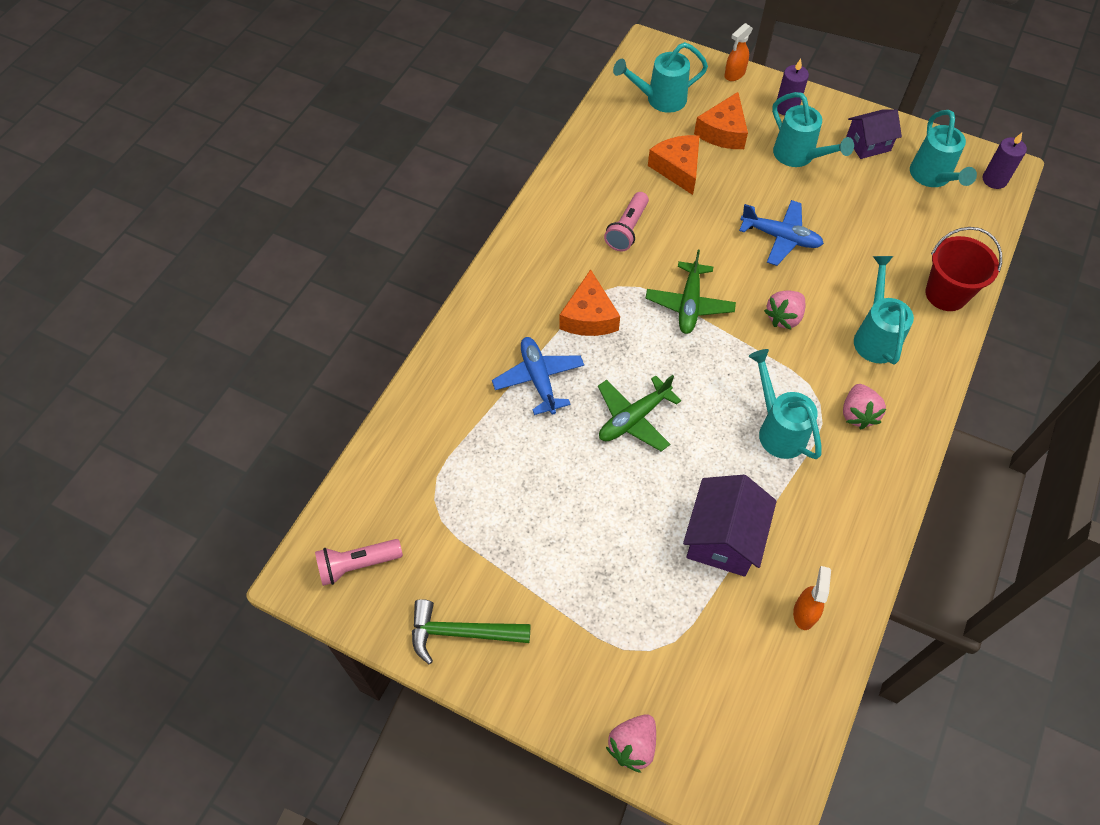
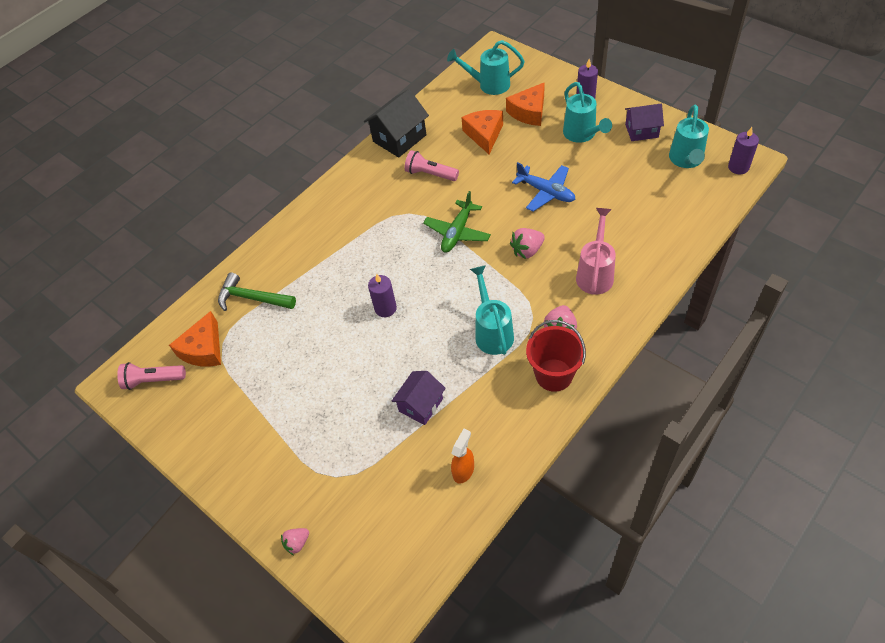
camera: 20 degrees right, 5 degrees down
(462, 632) = (206, 439): green hammer -> green hammer (252, 298)
(539, 379) = (326, 271): blue plane -> none
(569, 184) = (399, 138): none -> black house
(589, 316) = (379, 232): orange cheese -> orange cheese (204, 349)
(627, 229) = (430, 174): pink flashlight -> pink flashlight turned 75 degrees clockwise
(632, 745) = (297, 543): pink strawberry -> pink strawberry, size x0.65
(634, 418) = (385, 308): green plane -> purple candle
(723, 538) = (421, 405): purple house -> purple house, size x0.66
(734, 74) = (553, 71): orange spray bottle -> none
(875, 336) = (595, 273): turquoise watering can -> pink watering can
(946, 294) = (666, 249): red bucket -> red bucket (554, 375)

